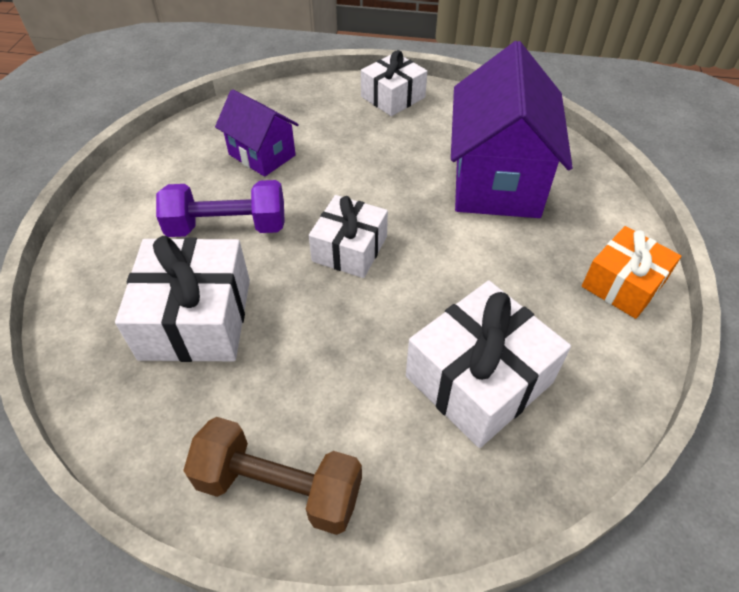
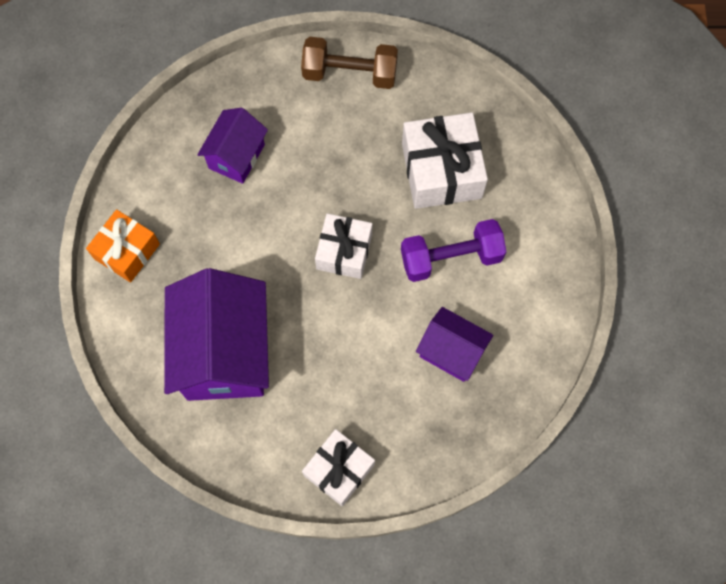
camera: 170 degrees right, 20 degrees up
(479, 379) = (236, 156): white gift -> purple house

